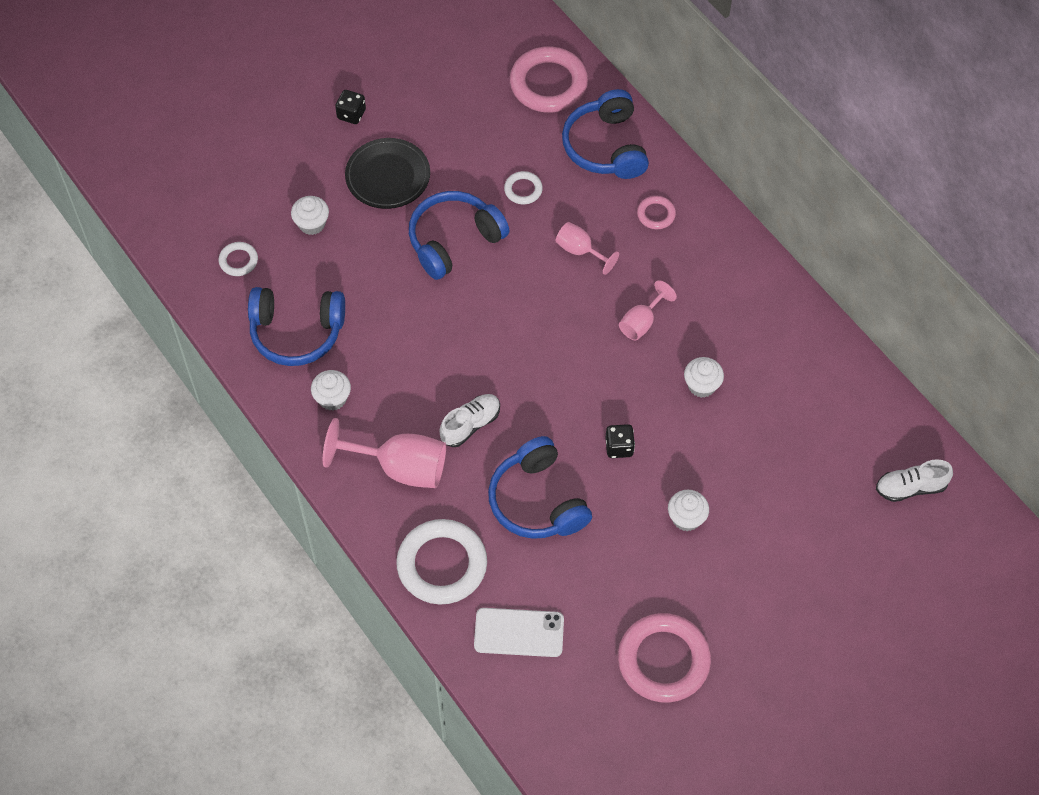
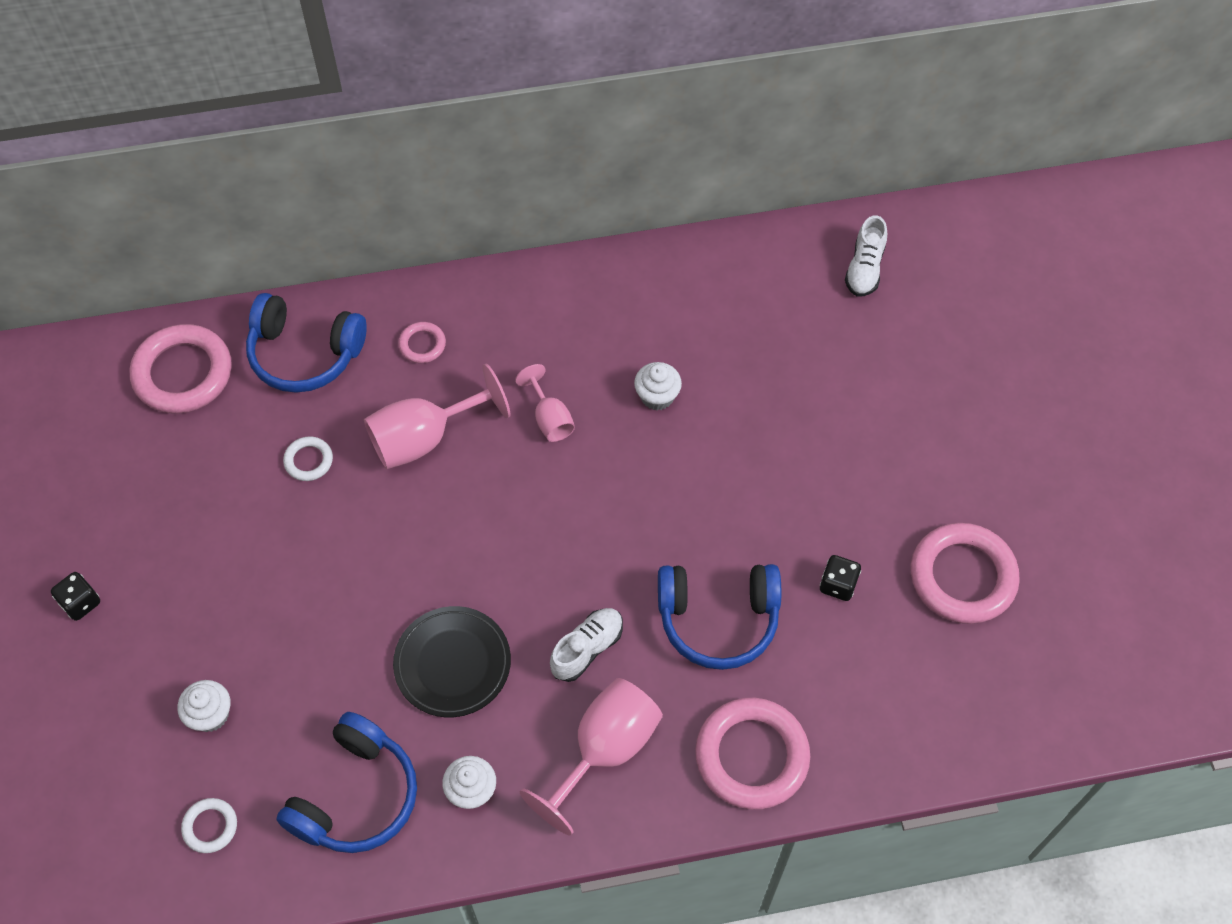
camera: 65 degrees left, 0 degrees up
(388, 176) = (197, 598): black plate -> black plate (452, 664)
(442, 564) = (751, 756): white ring -> pink ring
(454, 240) = (332, 563): blue headphones -> none
(470, 425) = (587, 649): white shoe -> white shoe turned 60 degrees clockwise
(519, 632) = (871, 708): white phone -> none
(580, 251) = (424, 438): pink goblet -> pink goblet, size x1.77
(619, 447) = (691, 508): black dice -> black dice (838, 585)
(686, 518) = (807, 481): white cupcake -> none

